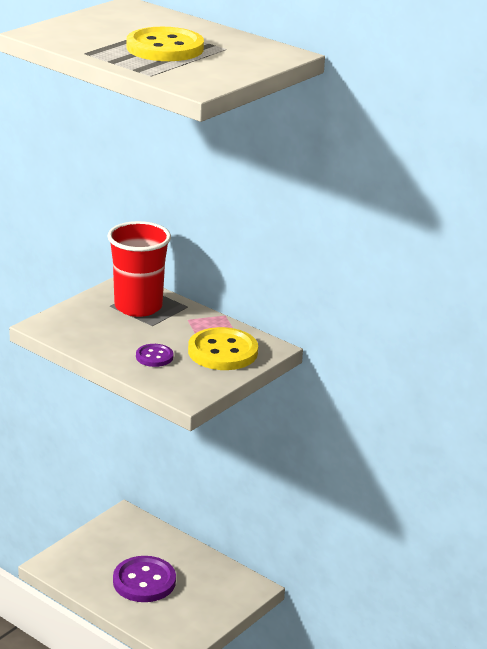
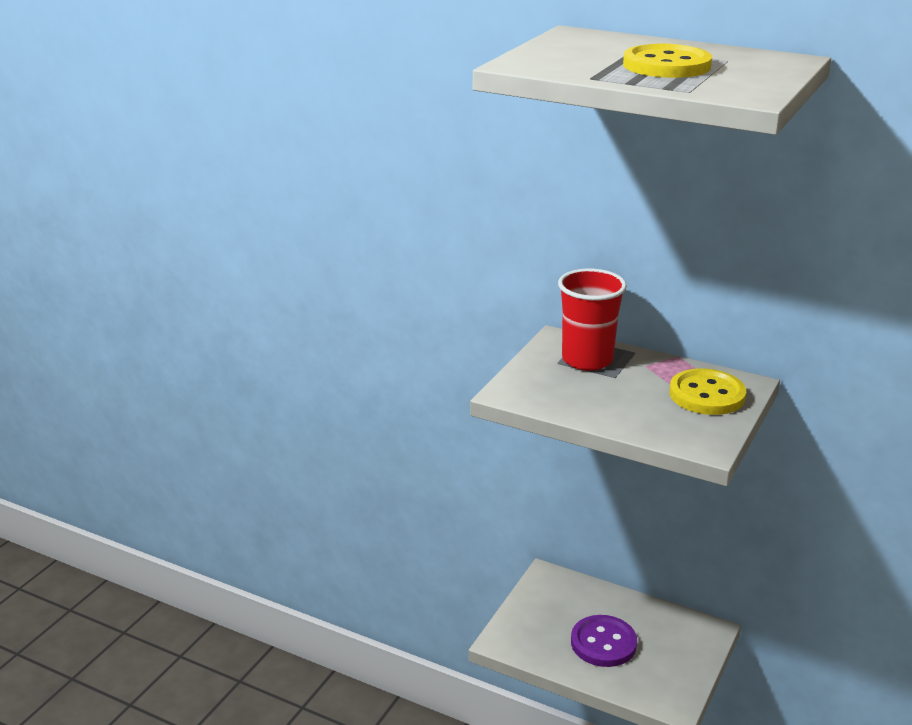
camera: 10 degrees left, 0 degrees up
(154, 357) = (643, 410): purple button -> none

